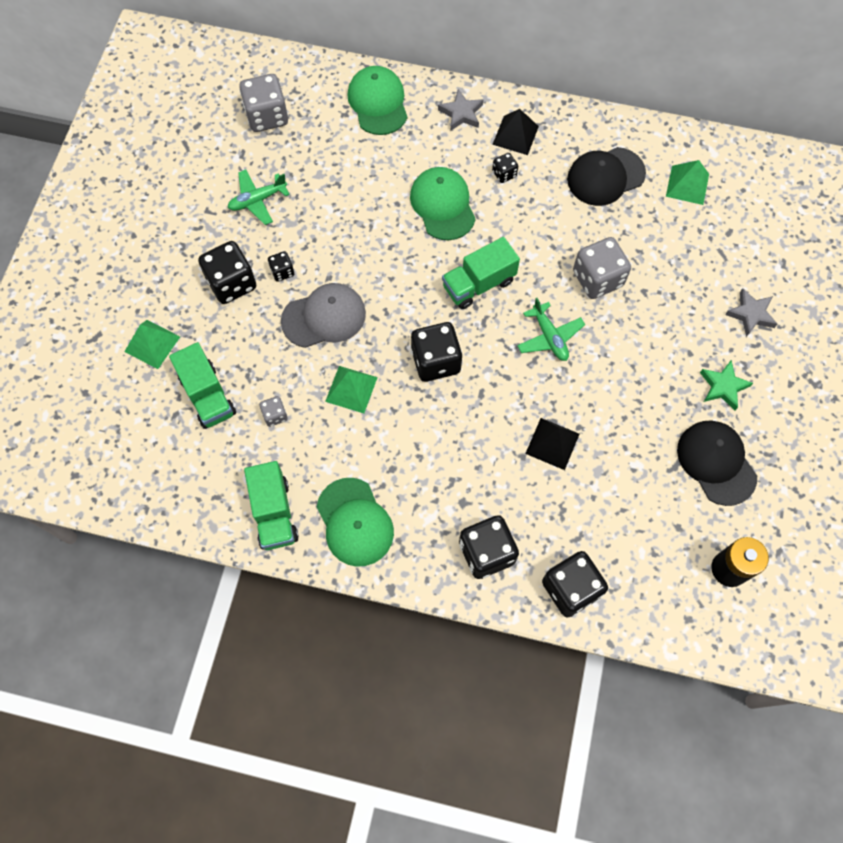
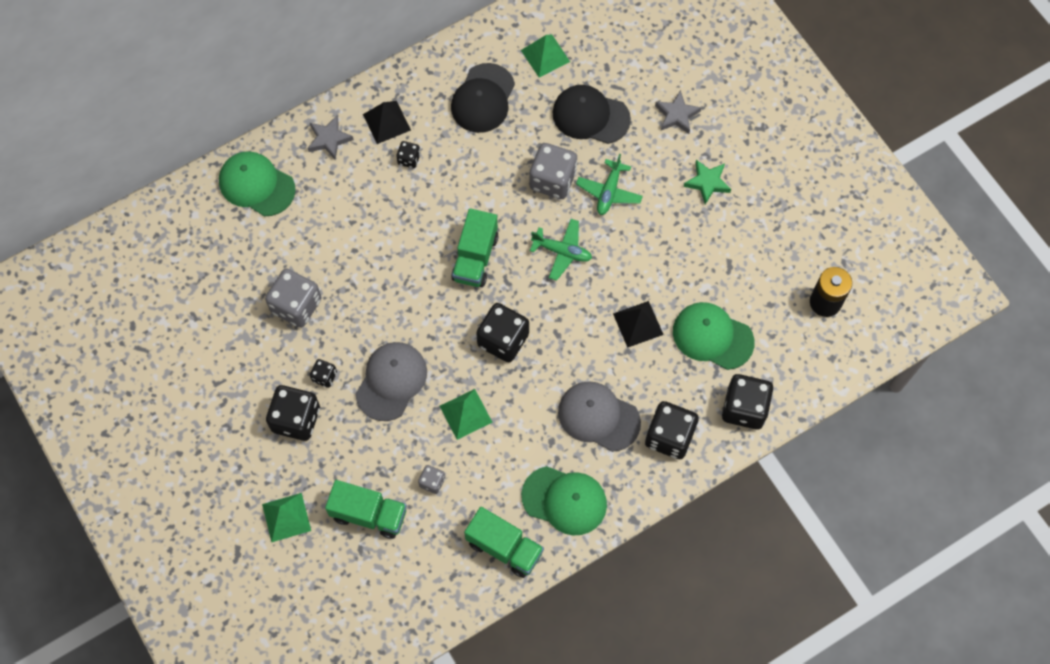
camera: 45 degrees left, 0 degrees up
(257, 200) = (246, 341): green plane -> green plane (609, 192)
(267, 116) = (181, 270): grey dice -> grey dice (296, 306)
(442, 205) = (389, 222): green cap -> green cap (712, 336)
(447, 484) = (598, 417): none -> grey cap
(716, 462) = (752, 239): black cap -> black cap (590, 116)

